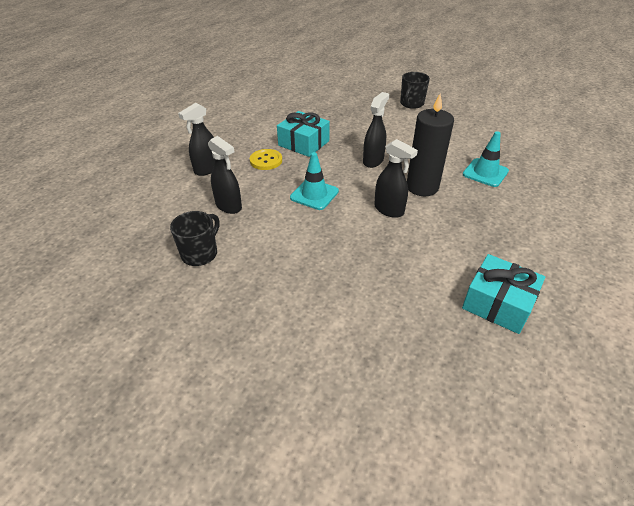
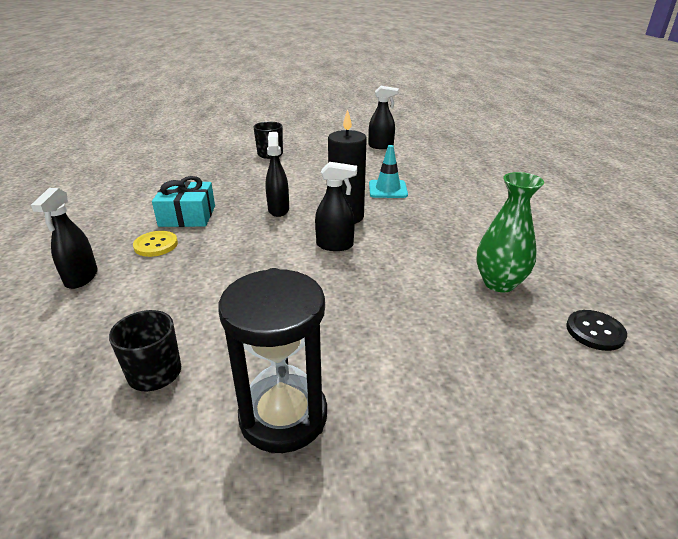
camera: 35 degrees left, 10 degrees down
(229, 206) = (149, 306): black spray bottle -> black spray bottle (381, 146)
(245, 320) = (283, 416): none -> black hourglass
(314, 194) = (245, 258): turquoise traffic cone -> none
(498, 303) = (499, 283): turquoise gift -> green vase
(542, 388) = (595, 331): none -> black button

